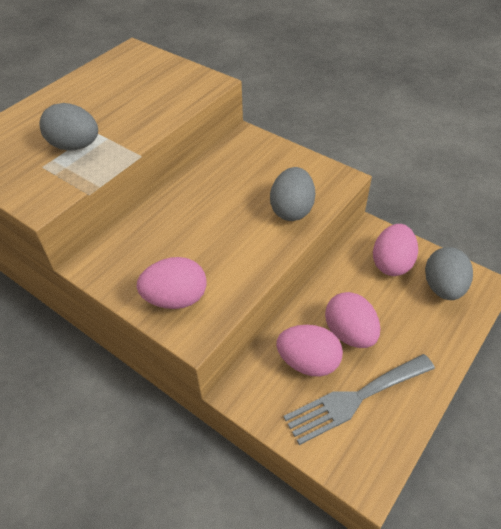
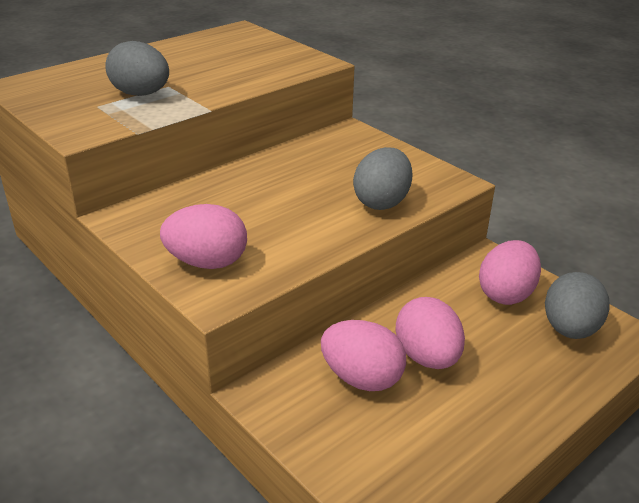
camera: 10 degrees right, 15 degrees down
(354, 399) = (411, 428): grey fork -> none

